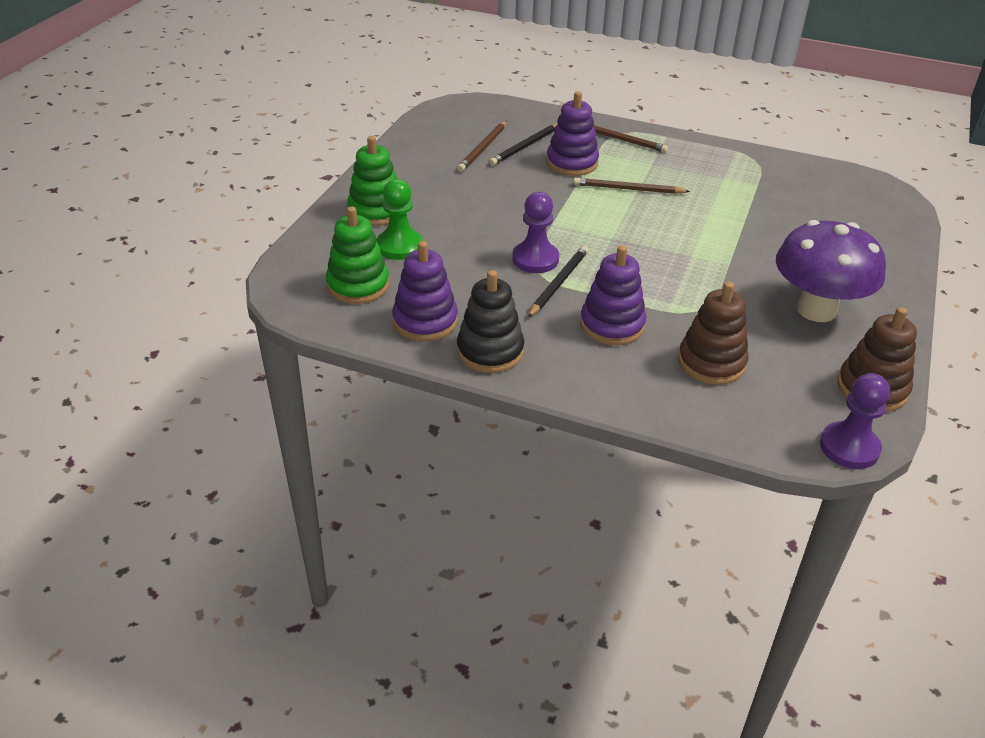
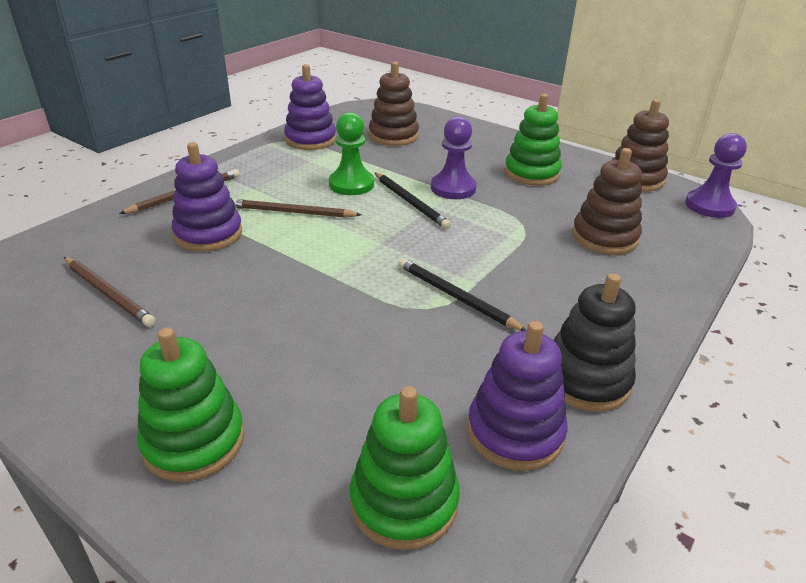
camera: 75 degrees left, 5 degrees down
(399, 246) = (314, 428): green pawn -> green pawn (351, 184)
(525, 146) = (139, 259): black pencil -> black pencil (410, 202)
(535, 259) = (401, 304): purple pawn -> purple pawn (453, 188)
(612, 325) = (541, 278): purple stacking toy -> purple stacking toy (310, 140)
(628, 189) = (292, 212): brown pencil -> brown pencil turned 75 degrees clockwise
(816, 310) = (531, 173): purple mushroom -> green stacking toy
(824, 213) = (393, 136): none -> brown stacking toy

